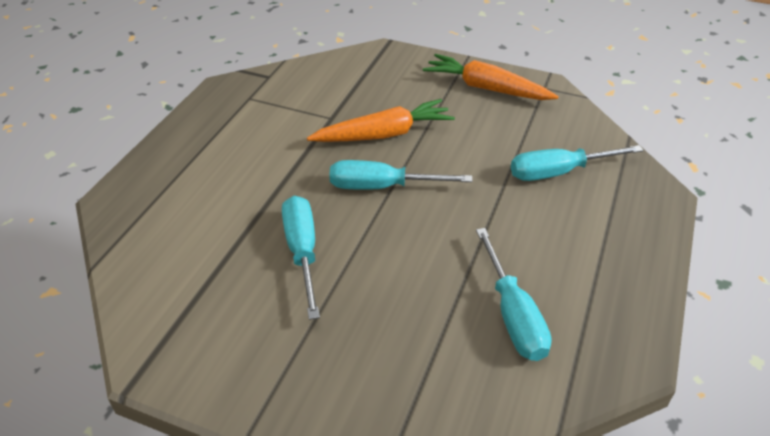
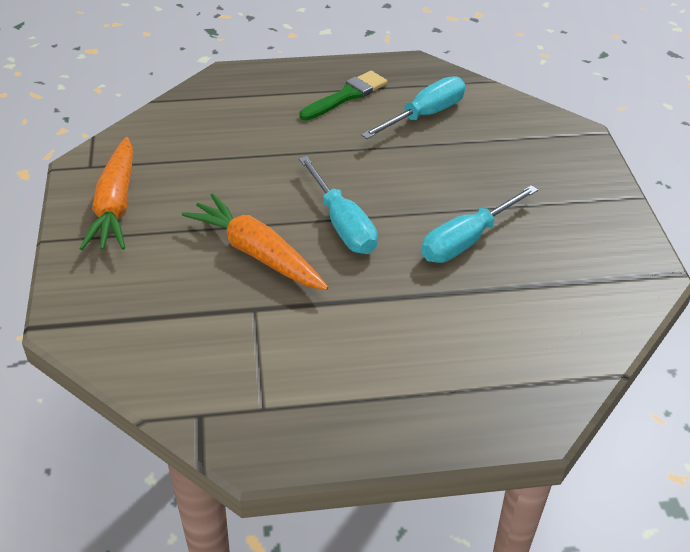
camera: 120 degrees left, 0 degrees up
(558, 172) = (238, 128): turquoise screwdriver -> none
(583, 265) = (346, 95): none -> green brush

